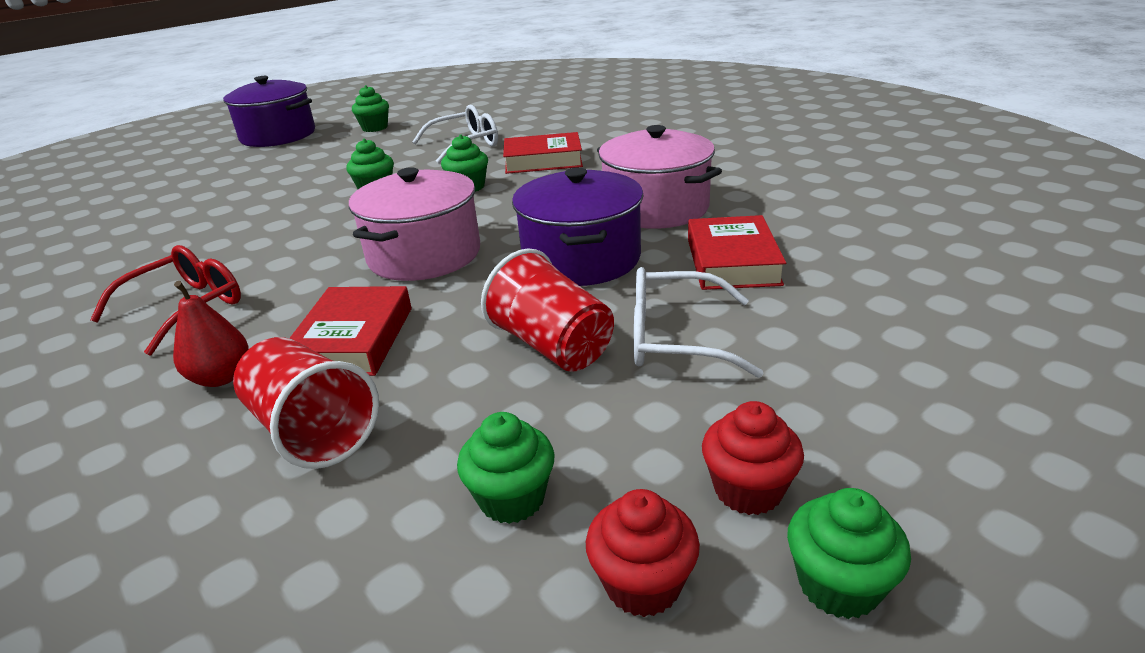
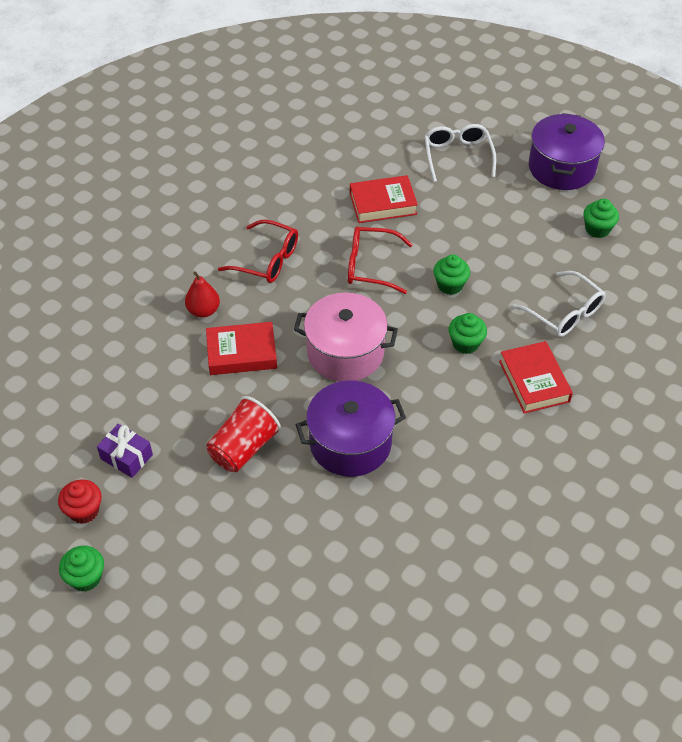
camera: 75 degrees right, 20 degrees up
(294, 231) = (371, 266): none -> red glasses
(313, 430) = (166, 367): red cup -> none
(512, 498) = (126, 457): green cupcake -> purple gift
(656, 208) = (442, 478): pink pot -> none
(676, 338) = (257, 508): white glasses -> white glasses (457, 156)
(732, 261) = (357, 533): red book -> red book (383, 204)
(748, 490) = (136, 546): red cupcake -> none

